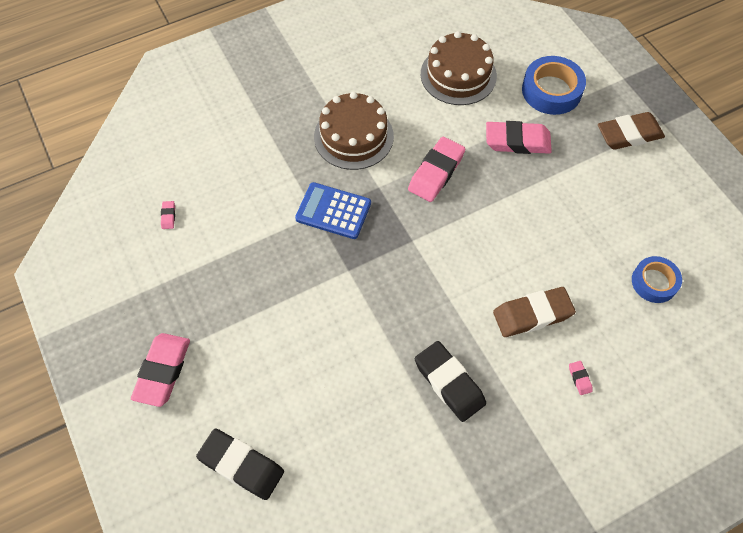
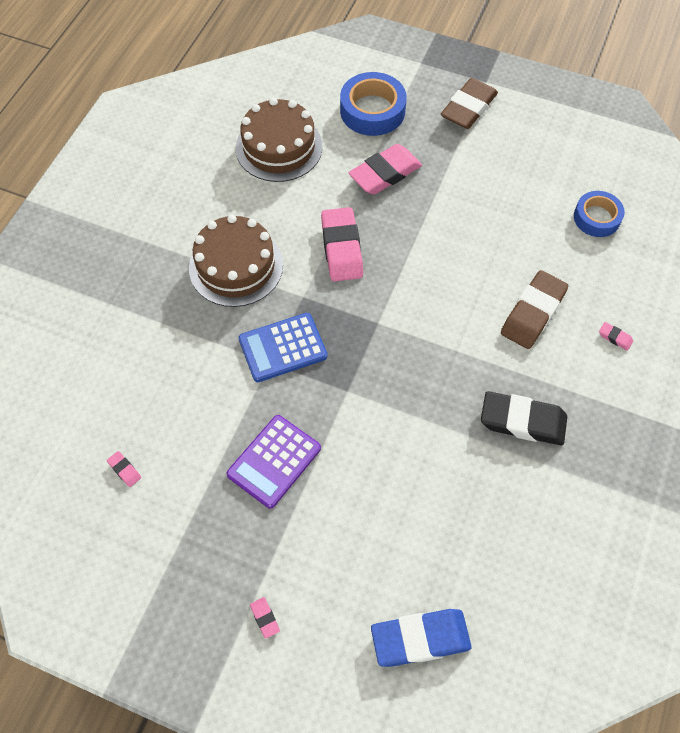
camera: 40 degrees left, 0 degrees up
(163, 371) = (265, 618): pink eraser -> pink eraser, size x0.42
(241, 465) = (420, 639): black eraser -> blue eraser
(259, 279) = (274, 461): none -> purple calculator

